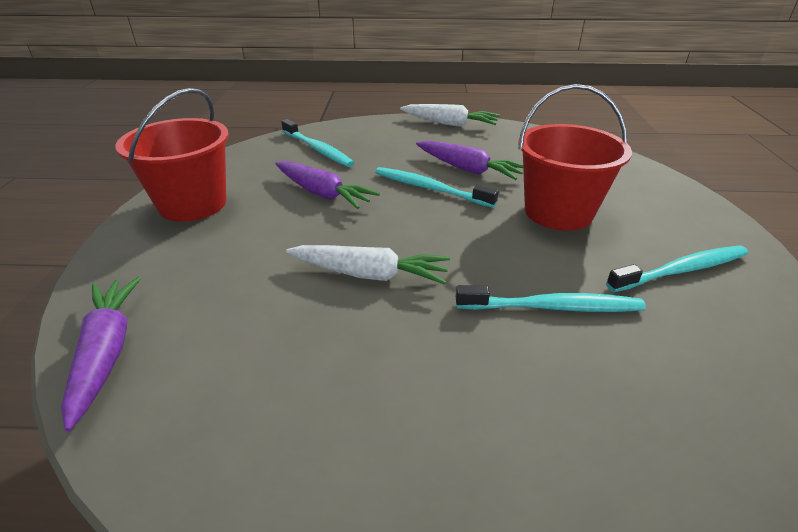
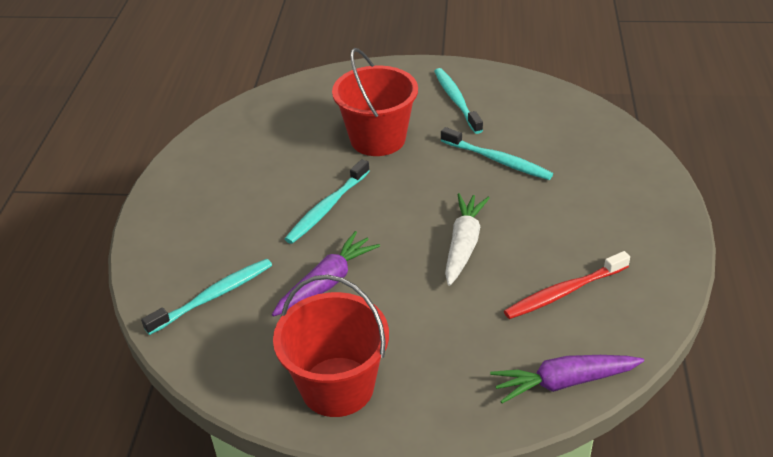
camera: 85 degrees left, 5 degrees up
(263, 364) = (564, 292): none -> red toothbrush
(450, 124) = (169, 186): white carrot -> none
(468, 169) = (290, 181): purple carrot -> none
(552, 307) = (497, 160): turquoise toothbrush -> turquoise toothbrush turned 120 degrees clockwise

